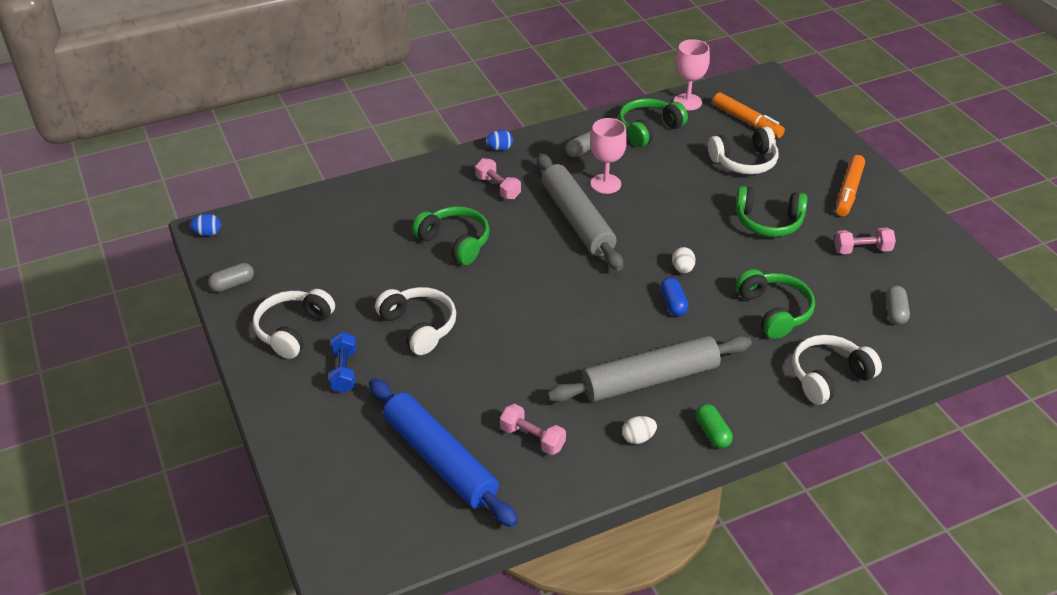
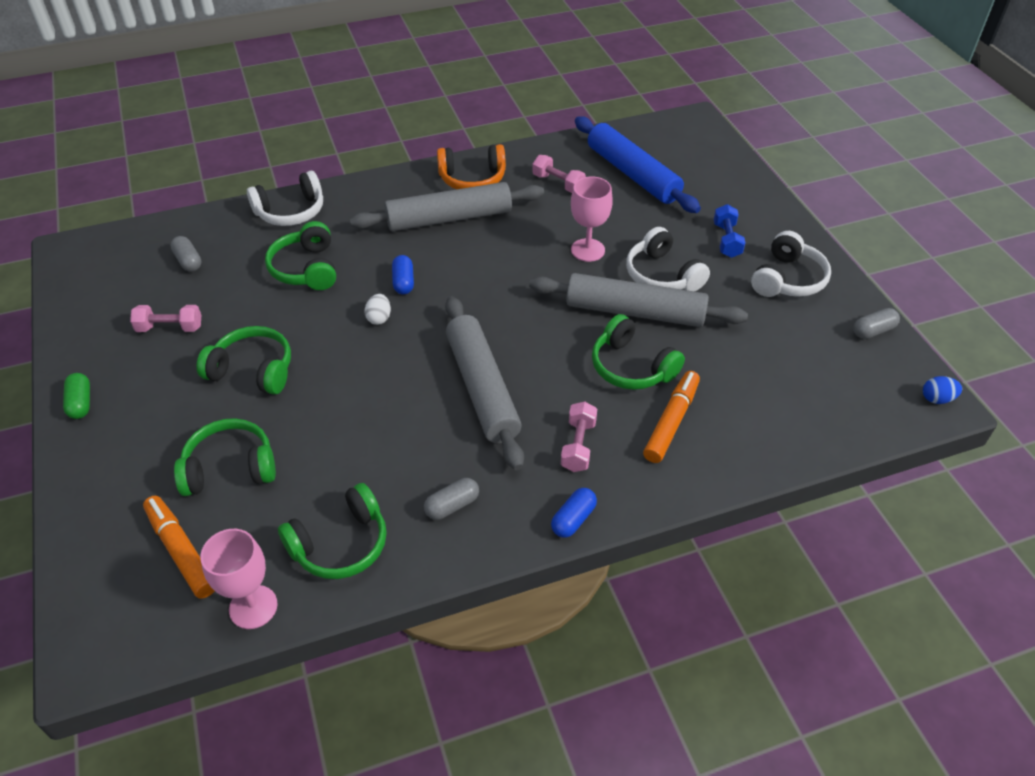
camera: 175 degrees left, 5 degrees up
(449, 289) = (635, 311): none -> grey rolling pin
(498, 187) = (578, 445): pink dumbbell -> pink dumbbell turned 45 degrees clockwise
(499, 149) = (573, 519): blue egg -> blue capsule
(605, 184) = (433, 442): pink goblet -> pink goblet (587, 250)
(638, 438) = (472, 179): white egg -> orange headphones
(712, 433) = (411, 179): green capsule -> green capsule (81, 403)
(744, 162) = (230, 468): white headphones -> green headphones
(848, 191) = (125, 408): orange marker -> orange marker (671, 422)
(895, 312) = (188, 261): grey capsule -> grey capsule turned 45 degrees counterclockwise

